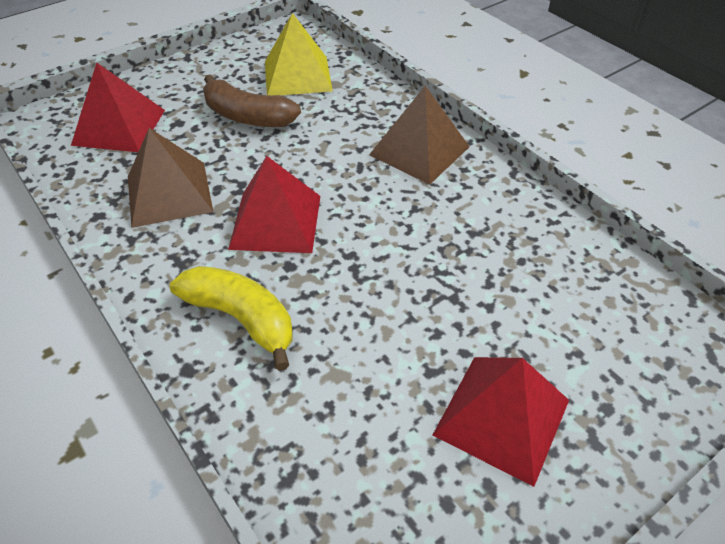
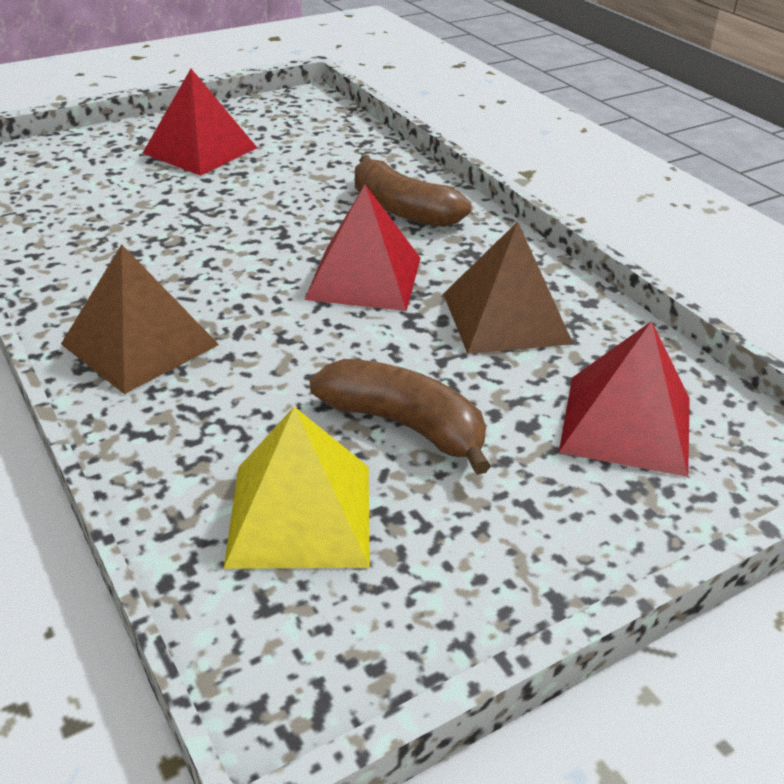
camera: 175 degrees left, 10 degrees down
(241, 318) = (402, 209): yellow banana -> brown banana

